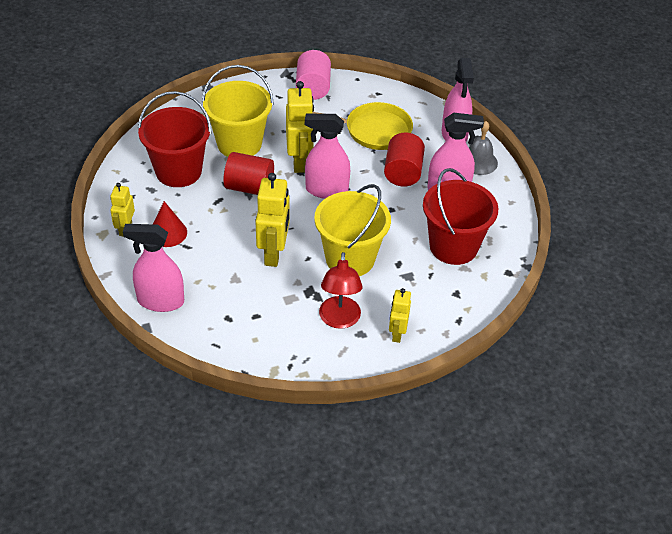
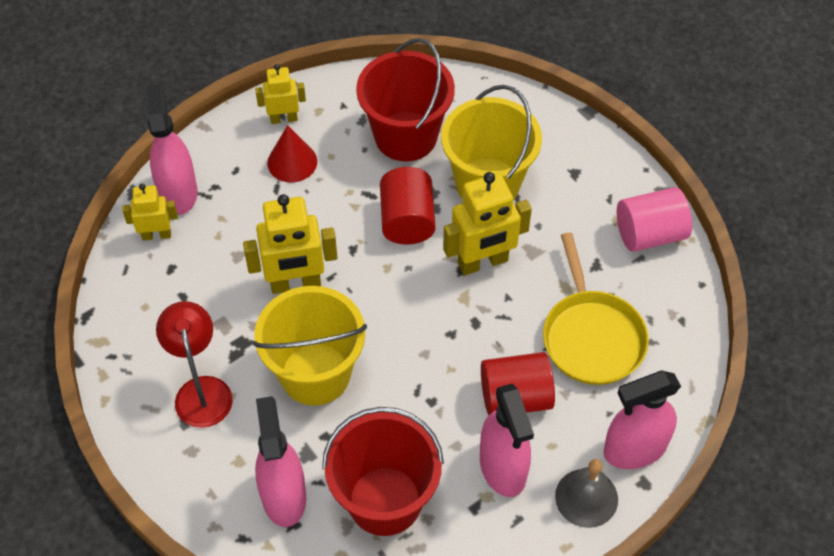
camera: 75 degrees right, 10 degrees up
(326, 190) = (438, 310): pink spray bottle -> pink spray bottle (284, 496)
(339, 320) = (201, 390): red lamp -> red lamp turned 90 degrees clockwise
(397, 333) = (197, 465): yellow robot -> yellow robot (156, 235)

